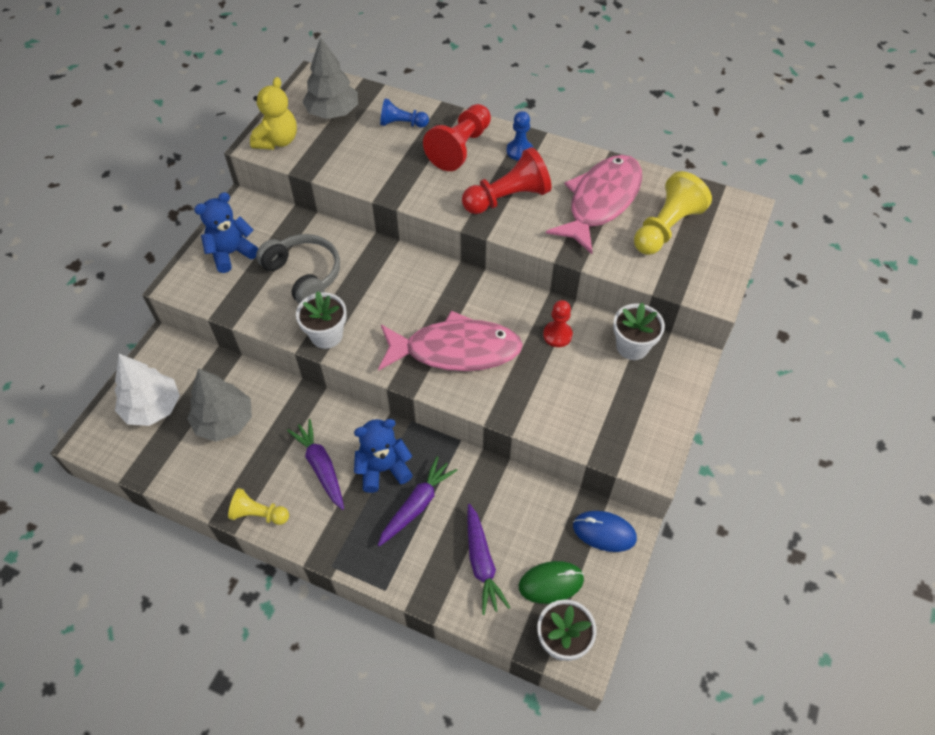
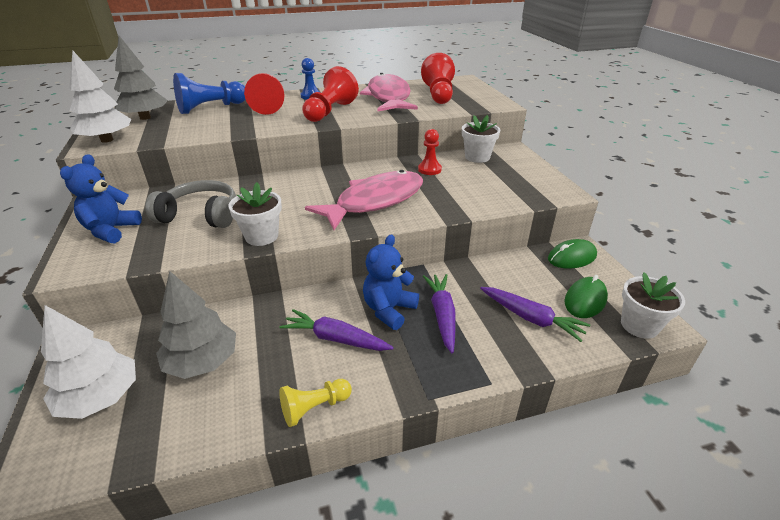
camera: 40 degrees left, 20 degrees down
(277, 141) = (107, 140): yellow teddy bear -> white tree
(402, 124) = (211, 108): blue pawn -> blue pawn, size x1.70
(604, 532) = (571, 257): blue mouse -> green mouse
(666, 228) = (438, 94): yellow pawn -> red pawn

